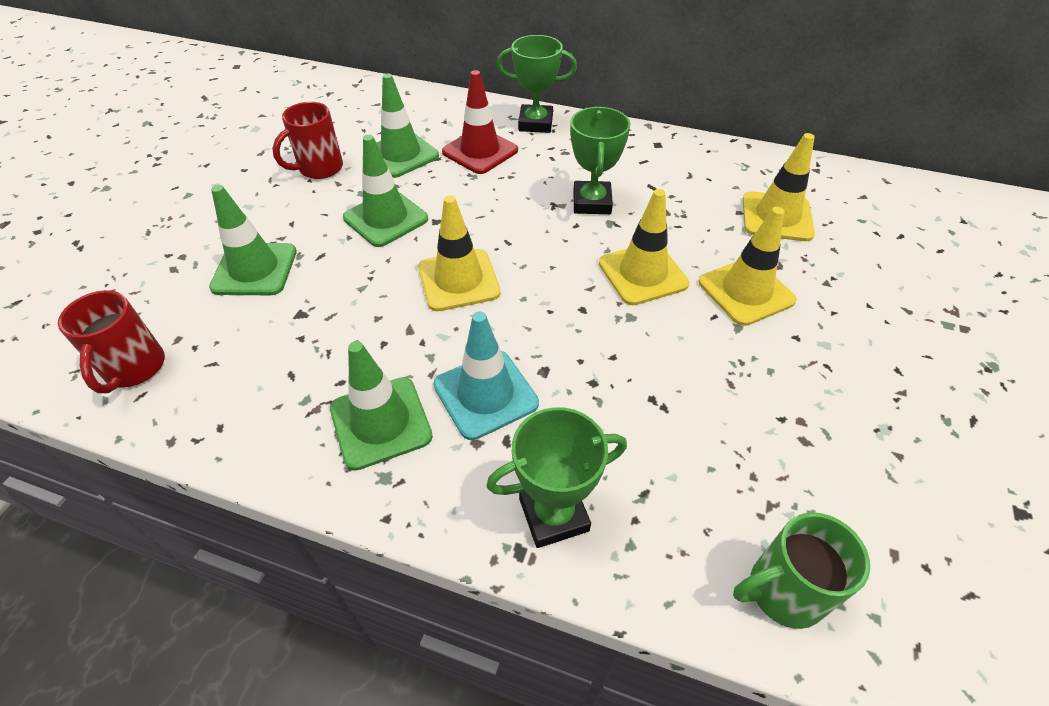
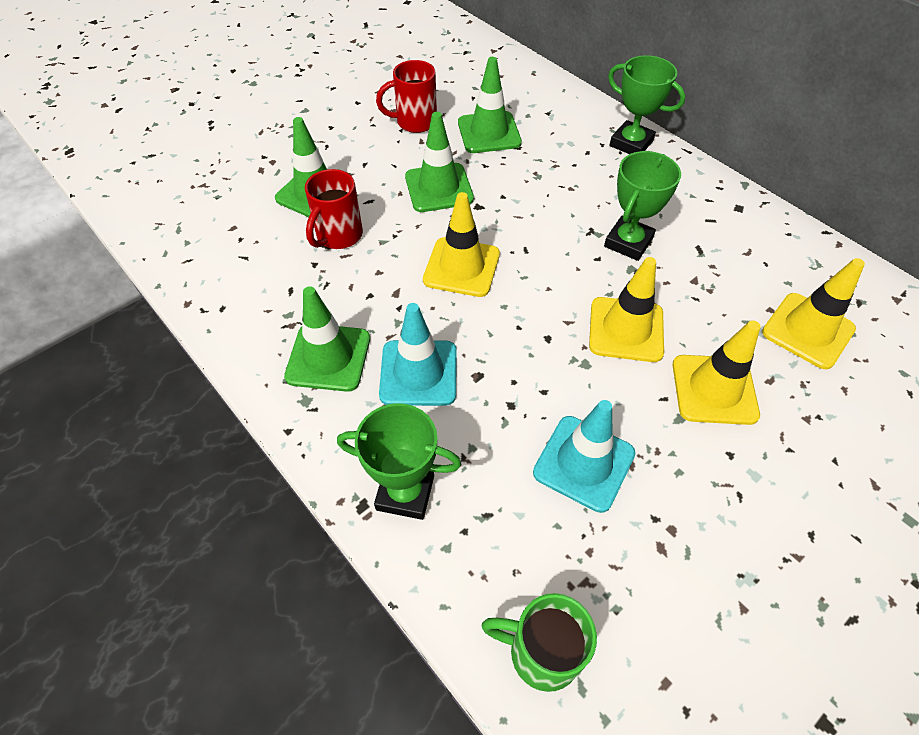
camera: 30 degrees right, 5 degrees up
(134, 368) = (194, 238): red mug -> red mug (338, 236)
(480, 151) = (560, 154): red traffic cone -> none
(692, 402) = (584, 463): none -> turquoise traffic cone

